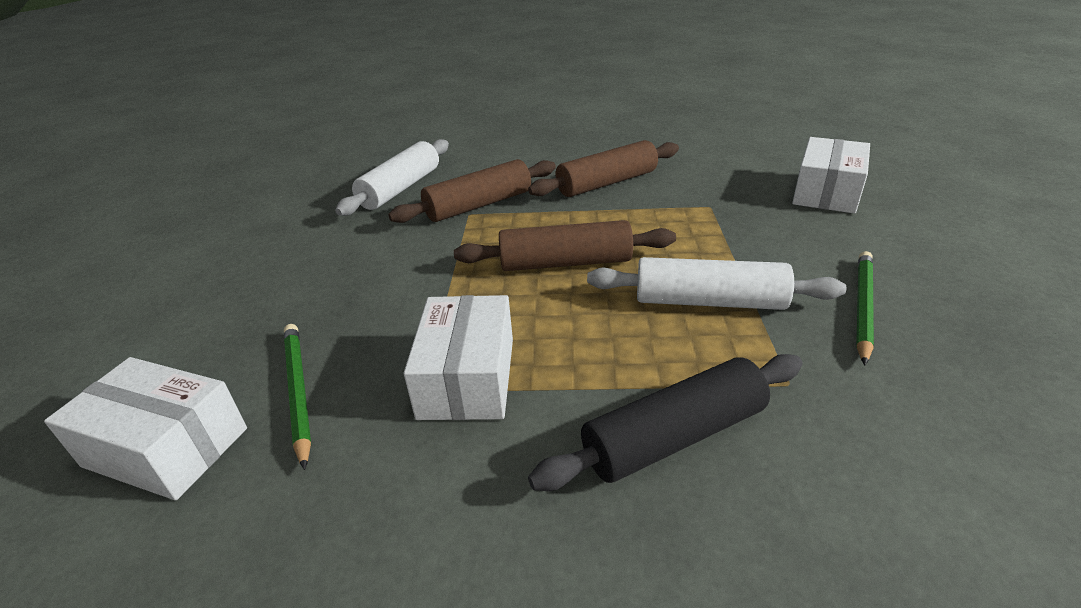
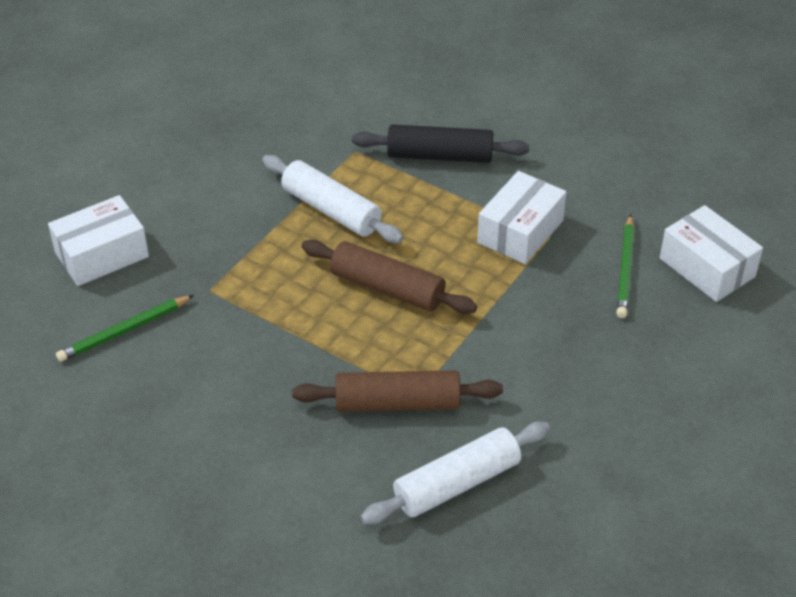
camera: 150 degrees left, 10 degrees up
(607, 183) = (251, 370): brown rolling pin -> none
(863, 307) = (251, 165): green pencil -> green pencil (124, 331)

